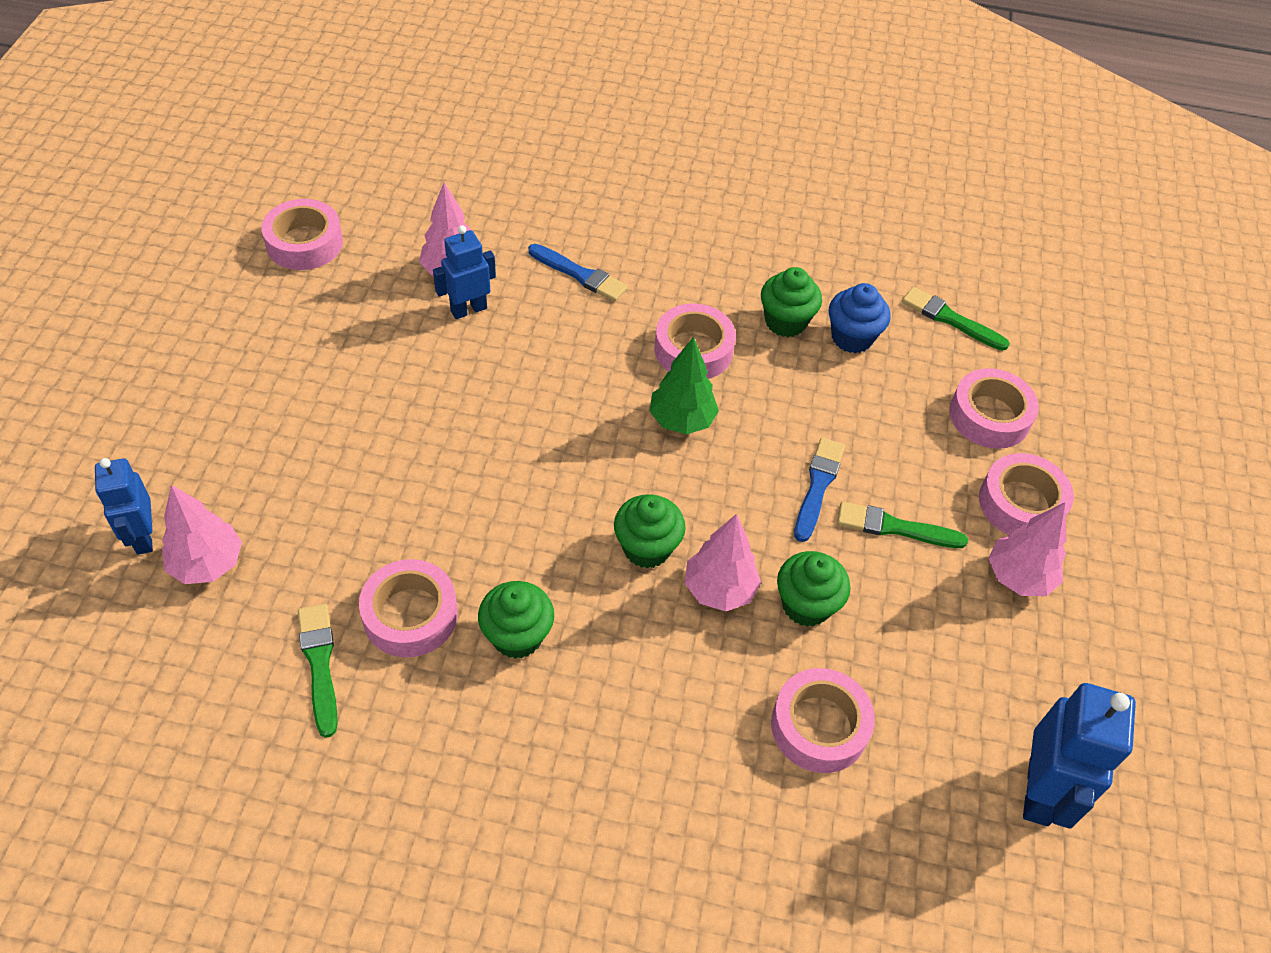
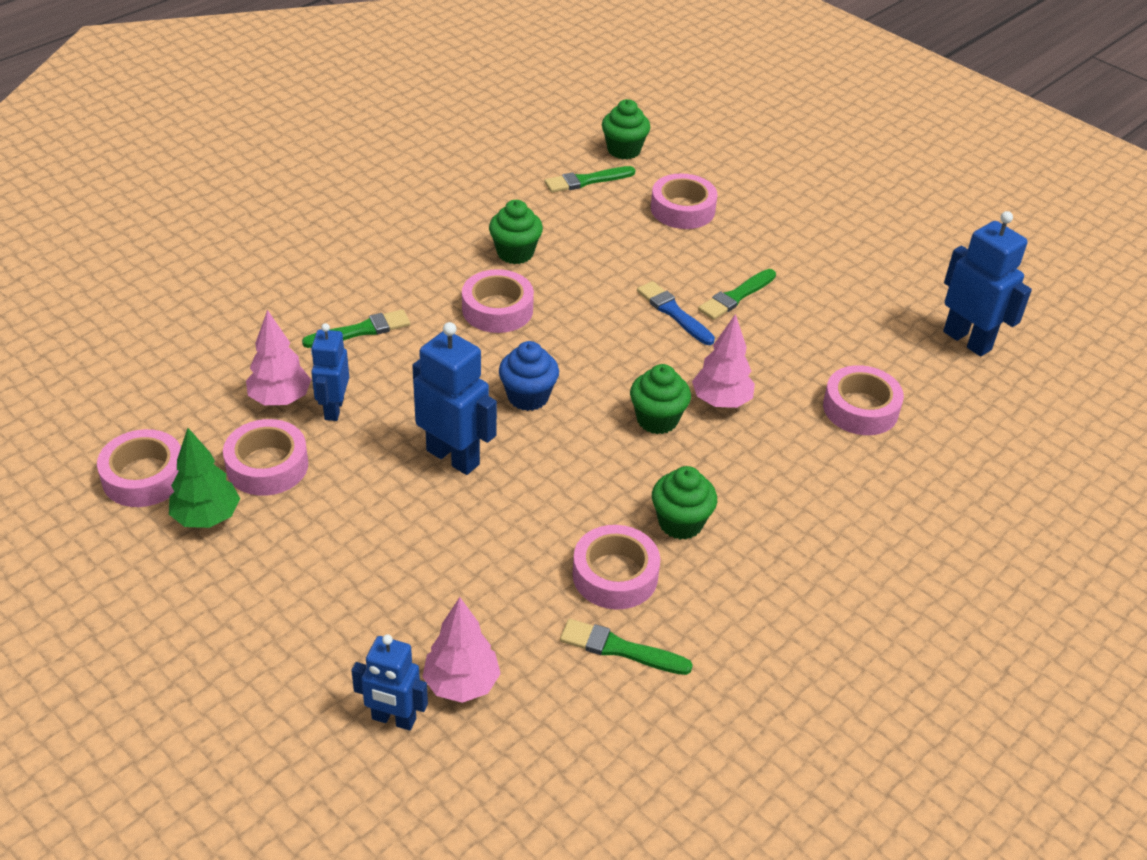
camera: 55 degrees left, 10 degrees down
(473, 419) = (453, 457): none -> blue robot
(579, 274) = (360, 331): blue brush -> green brush
(681, 420) = (558, 347): green tree -> green tree (207, 517)
(806, 605) = (765, 367): green cupcake -> green cupcake (624, 150)
(852, 337) = (560, 231): blue cupcake -> blue cupcake (528, 397)
(1018, 577) = (815, 266): pink tree -> none
(1021, 503) = (761, 235): pink tape -> pink tape (267, 466)

